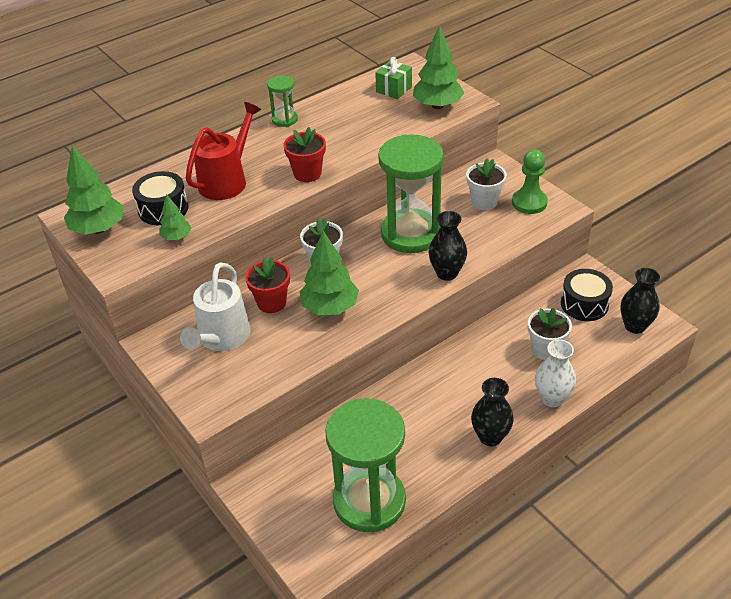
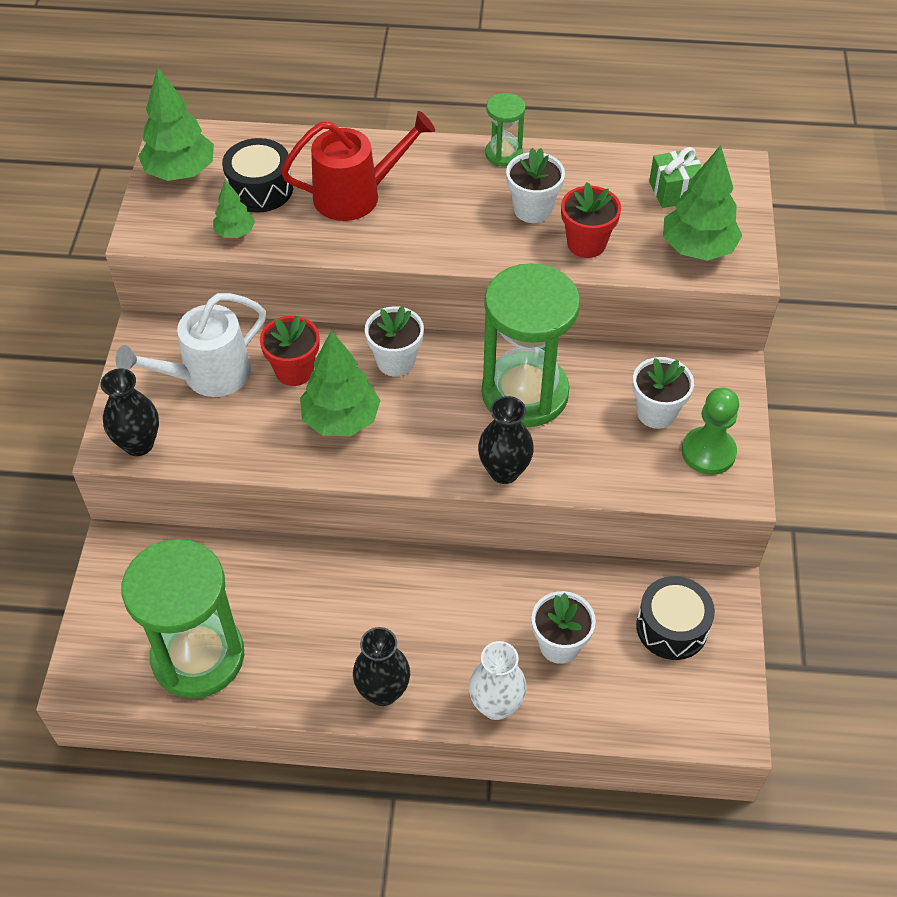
camera: 40 degrees right, 10 degrees up
(307, 173) = (444, 243): red flower pot -> red flower pot (586, 244)
(334, 134) = (532, 209): none -> white flower pot
(635, 326) = (697, 701): black vase -> black vase (138, 444)

